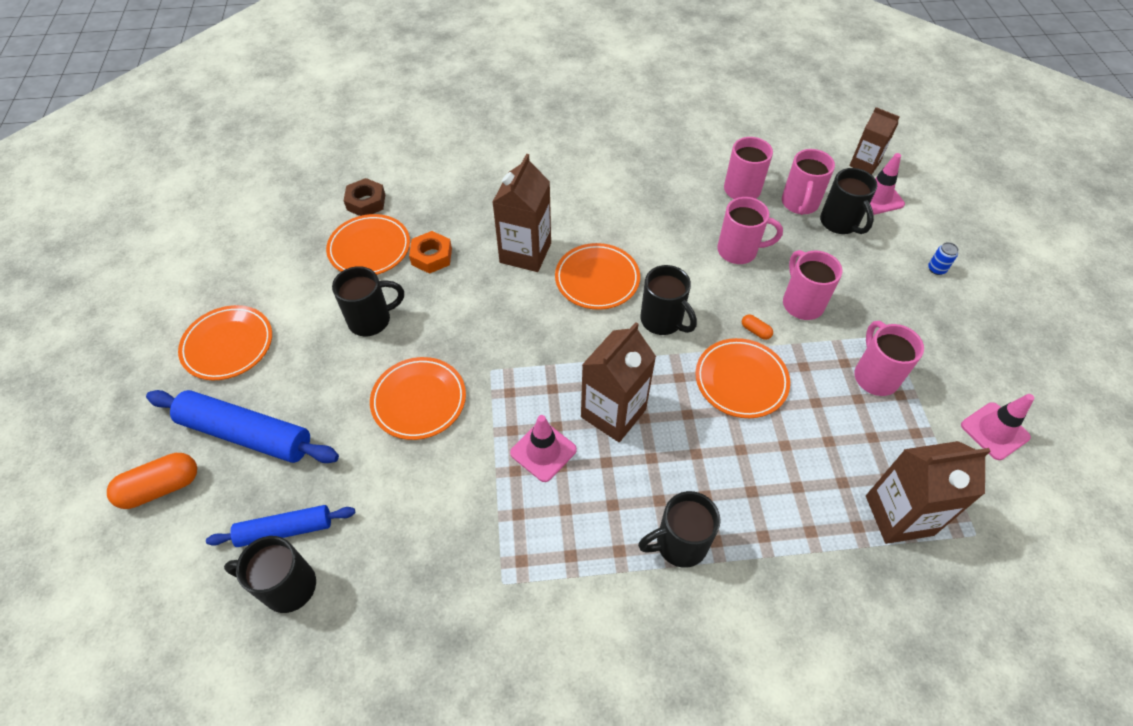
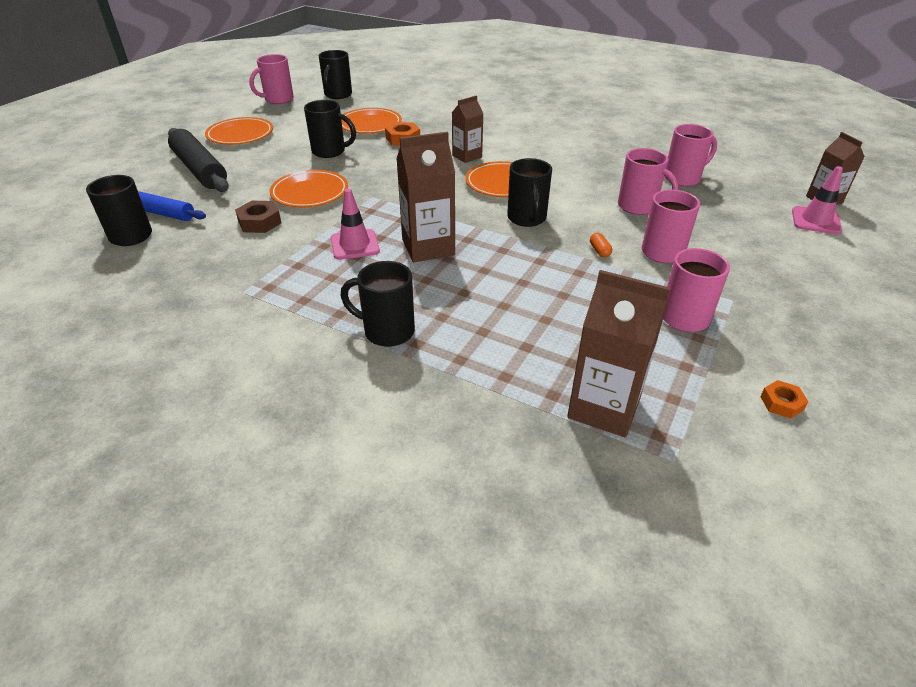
camera: 35 degrees right, 15 degrees down
(161, 487) = (131, 172): orange capsule -> none
(246, 434) = (200, 170): blue rolling pin -> black rolling pin
(366, 202) = (394, 107): brown nut -> brown nut (260, 222)
(525, 253) = (467, 156): brown carton -> brown carton, size x0.63
(741, 380) = (552, 271): orange plate -> none
(799, 204) = (728, 201): pink mug -> pink mug (278, 100)
(840, 223) = (756, 222): black mug -> black mug (337, 95)
(936, 269) = (833, 280): blue can -> none
(994, 431) = (781, 403): pink traffic cone -> orange nut

